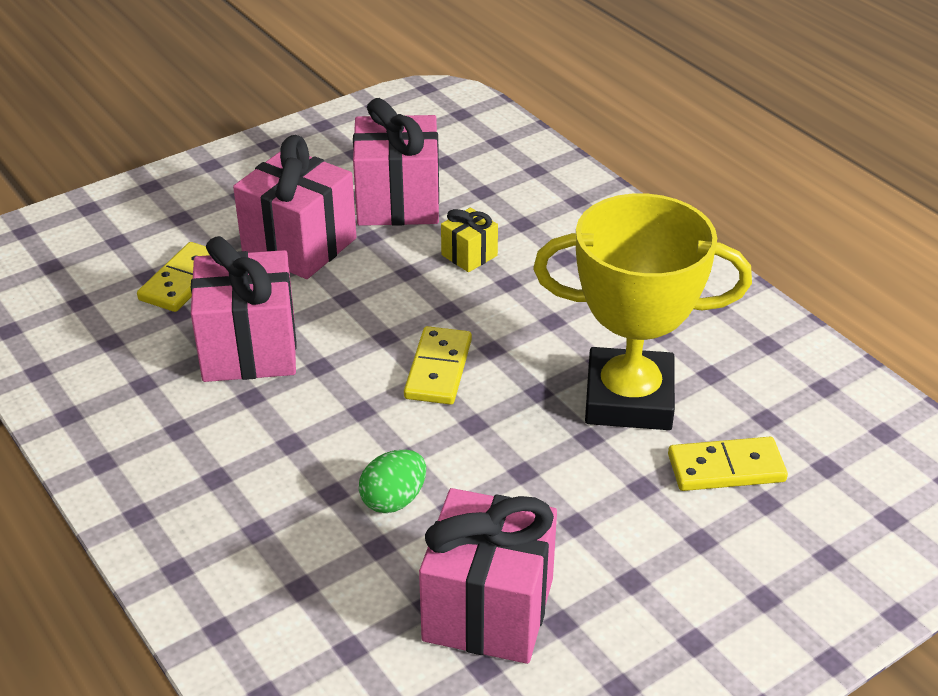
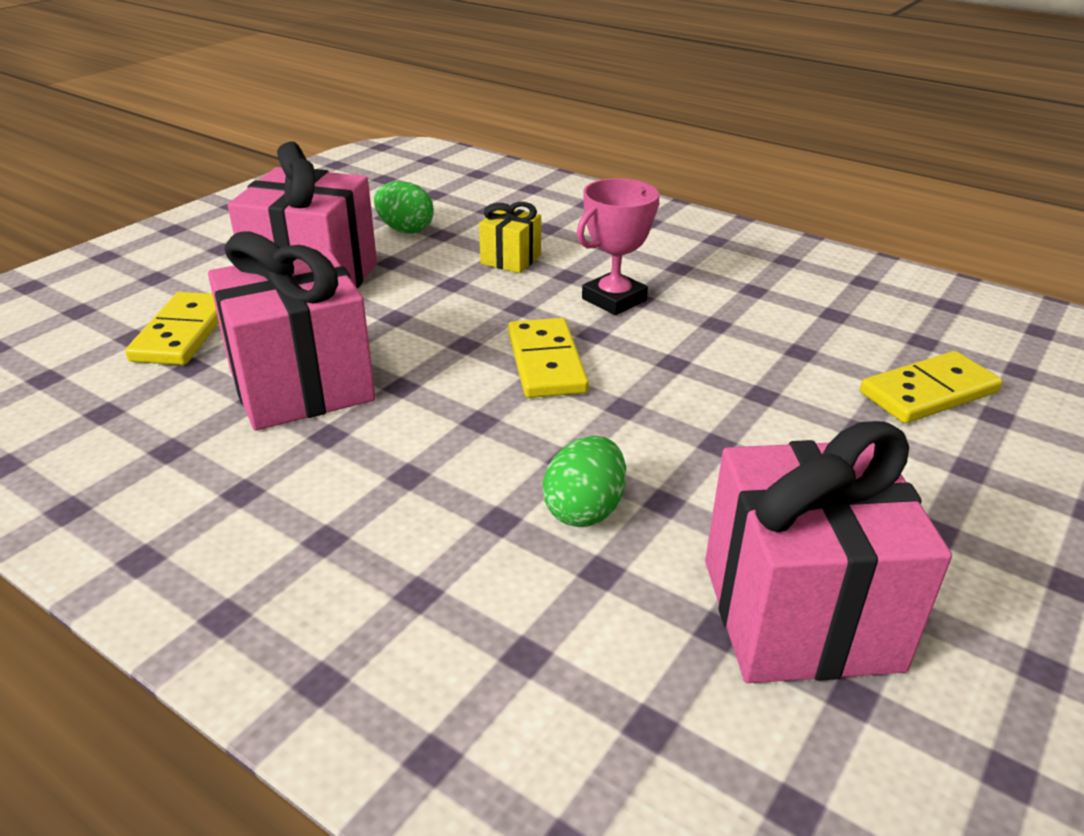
camera: 20 degrees left, 5 degrees down
(398, 202) = (405, 230): pink gift -> green egg
(530, 318) = (614, 299): none -> pink trophy
(629, 399) = (774, 350): yellow trophy -> none

